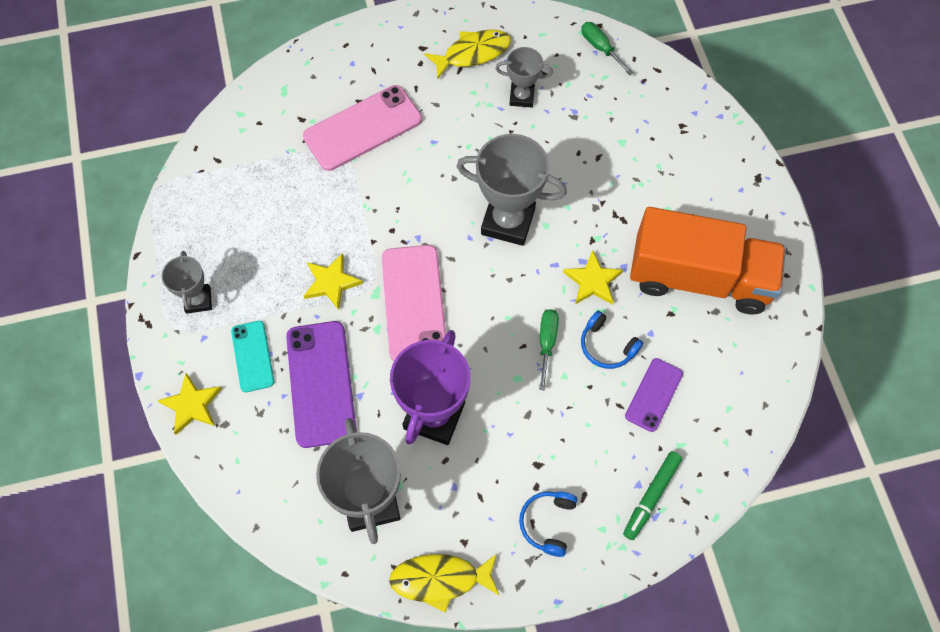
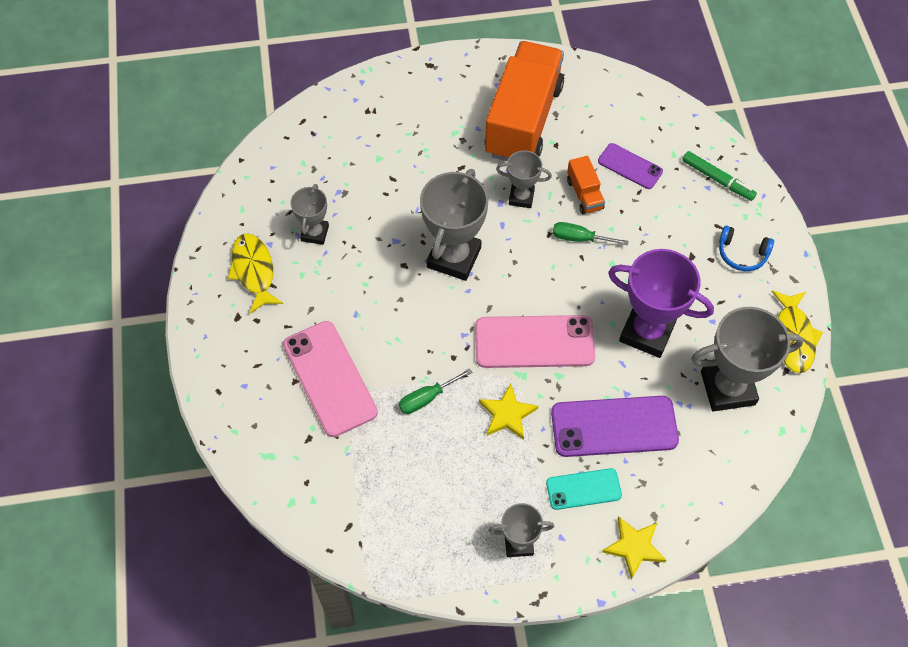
camera: 85 degrees left, 5 degrees down
(592, 281) = (521, 197): yellow star -> grey trophy
(600, 48) = (269, 162): green screwdriver -> green screwdriver (427, 398)
(606, 346) = (584, 194): blue headphones -> orange truck

